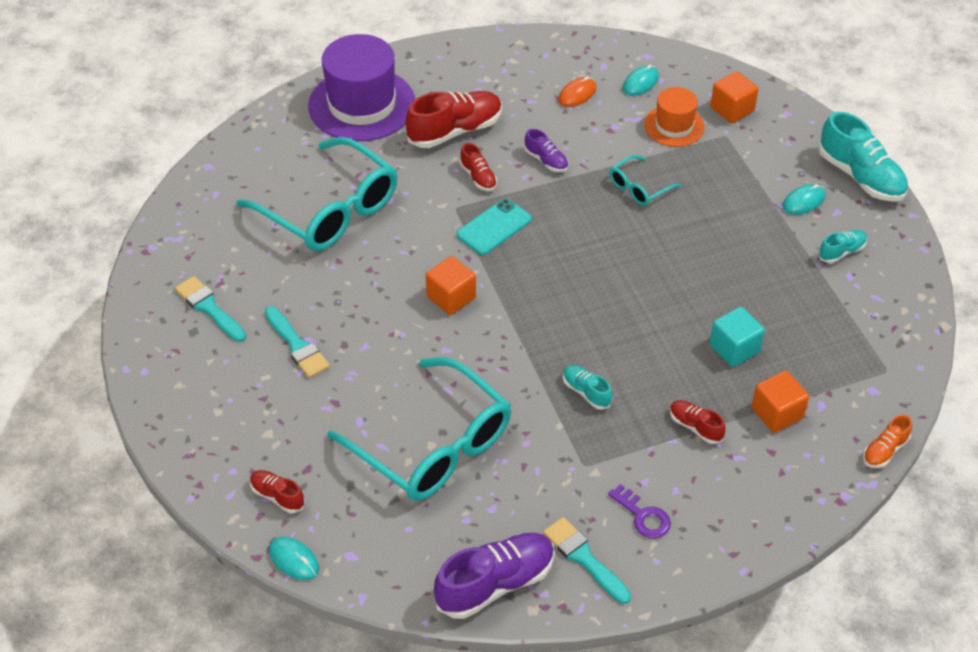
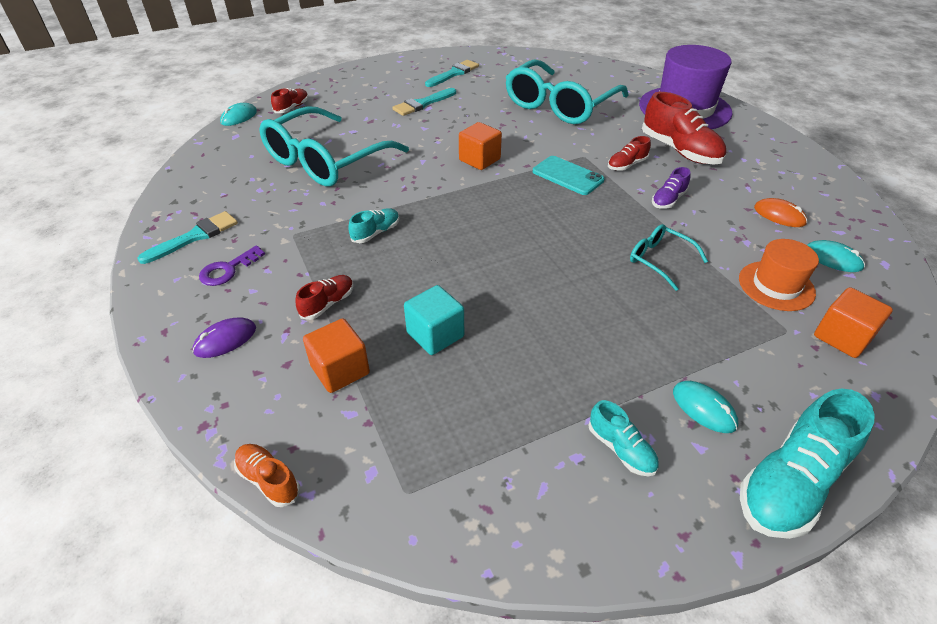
camera: 85 degrees right, 5 degrees down
(495, 584) = (187, 194): purple shoe -> none
(744, 501) = (225, 340): none -> purple mouse

